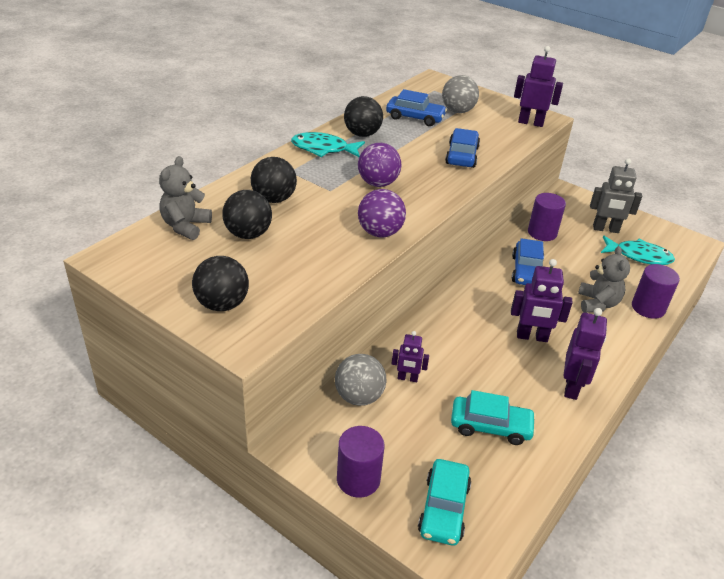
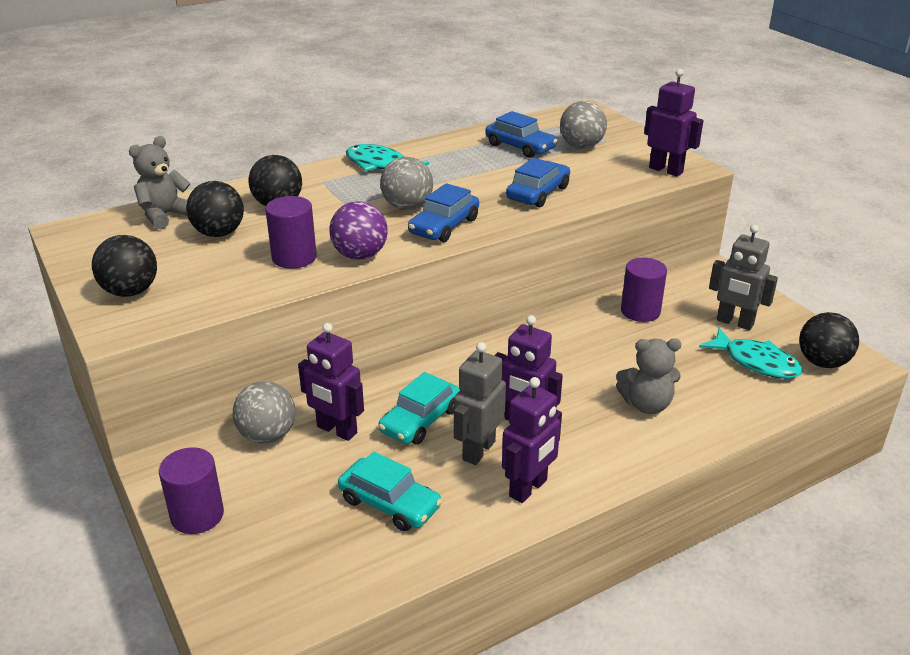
camera: 25 degrees right, 5 degrees down
(362, 134) = (439, 156): black ball -> black ball (822, 362)
(378, 183) = (407, 207): purple ball -> grey ball
(407, 378) = (336, 430): purple robot -> purple robot, size x1.64
(443, 508) = (262, 571): turquoise car -> turquoise car (420, 420)
(518, 367) = (478, 450): none -> grey robot
(526, 271) = (582, 349): blue car -> blue car (444, 226)
(597, 303) = (646, 404): grey teddy bear -> grey teddy bear turned 60 degrees clockwise
(648, 308) = (715, 424): purple cylinder -> purple cylinder (294, 257)

